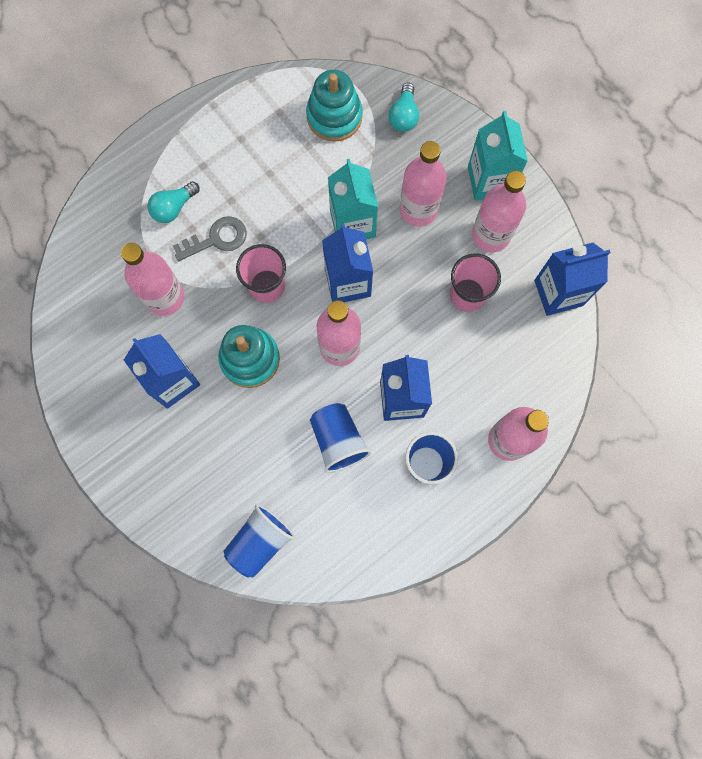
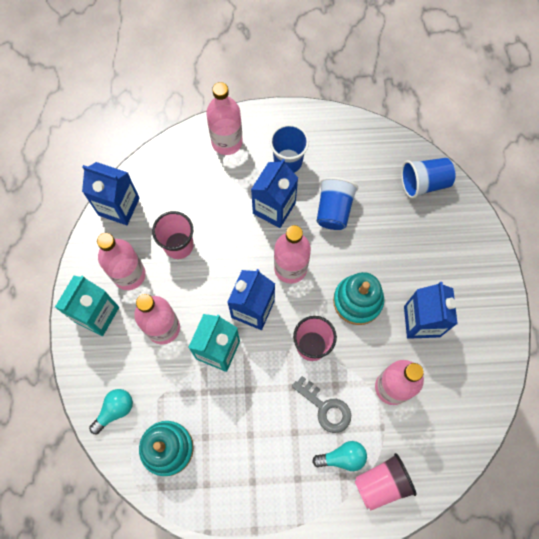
camera: 145 degrees left, 5 degrees down
(125, 209) = (381, 483): none -> pink cup
(216, 239) = (325, 408): grey key -> grey key turned 150 degrees counterclockwise

